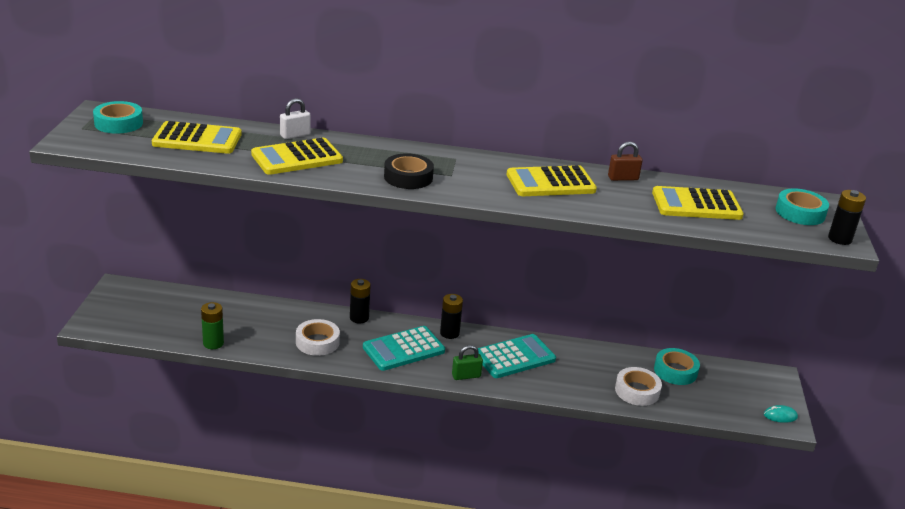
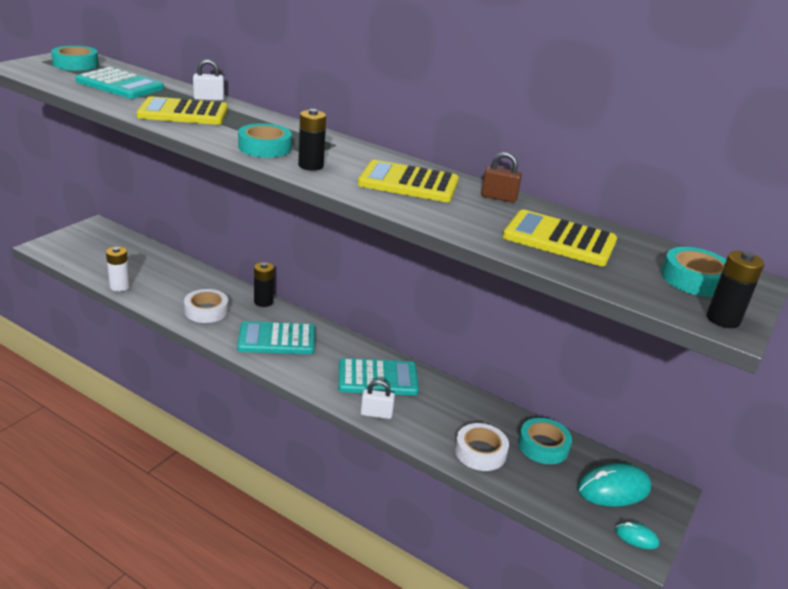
camera: 25 degrees right, 0 degrees up
(197, 139) = (120, 85): yellow calculator -> turquoise calculator
(213, 343) = (120, 286): green battery -> white battery
(408, 177) = (264, 147): black tape -> turquoise tape
(449, 333) = (334, 338): black battery -> black battery (311, 166)
(466, 376) = (312, 380): green padlock -> none
(539, 387) = (376, 414): none -> white padlock
(743, 387) = (613, 489): none -> turquoise mouse

